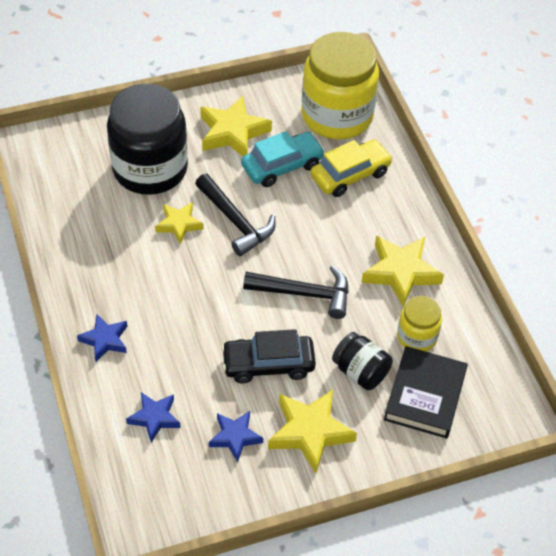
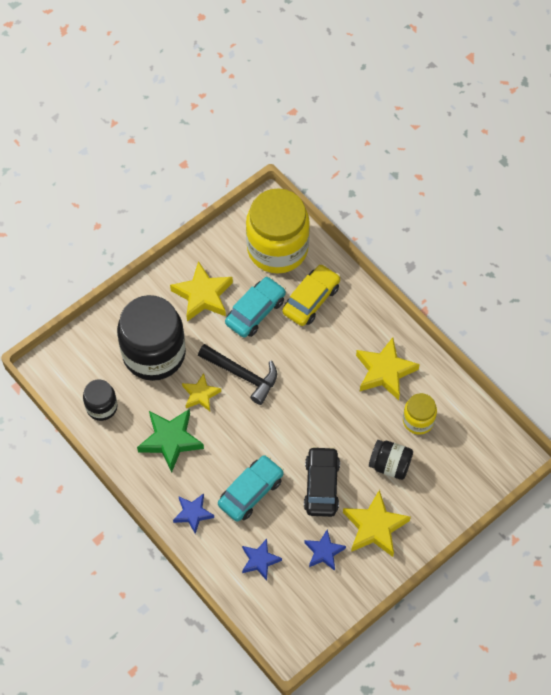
camera: 20 degrees left, 10 degrees up
(65, 200) = (101, 407): none -> black jar
(121, 257) = (170, 440): none -> green star
(183, 341) = (251, 492): none -> turquoise car
(268, 364) = (321, 485): black car -> black car turned 120 degrees clockwise
(305, 294) = (322, 417): black hammer -> none
(425, 395) = (443, 466): black book -> none

